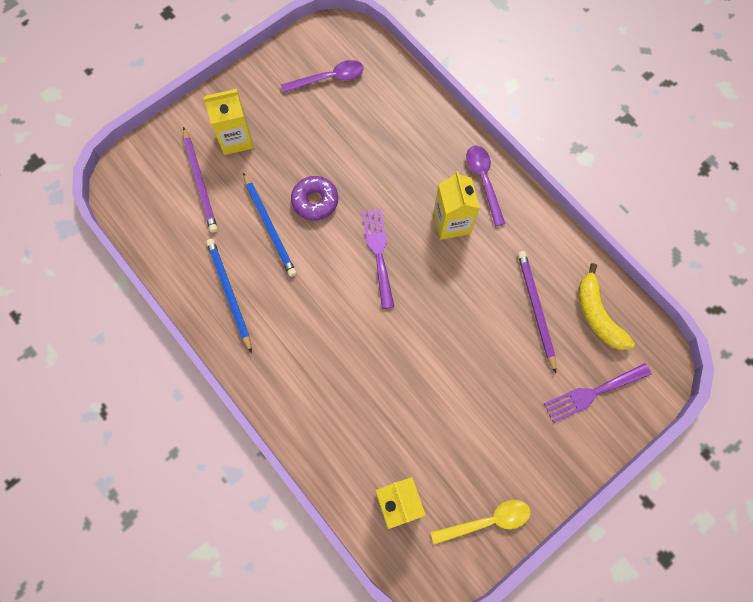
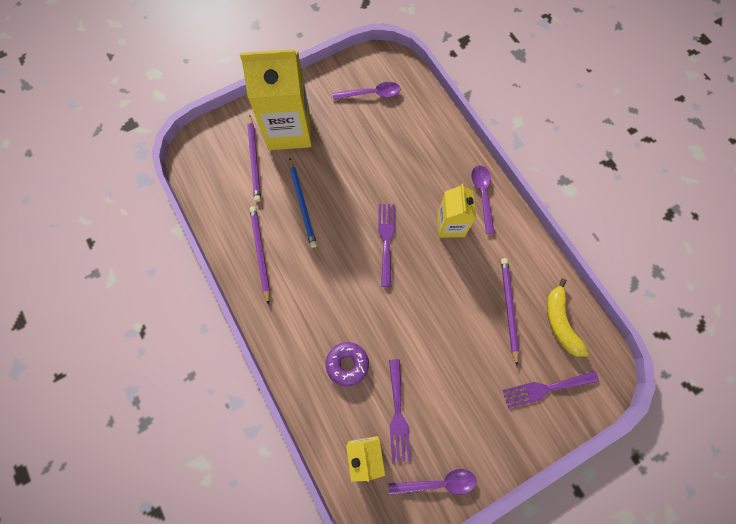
camera: 10 degrees right, 0 degrees up
(229, 294) = (260, 253): blue pencil -> purple pencil
(236, 139) = (289, 130): yellow carton -> yellow carton, size x1.75
(315, 201) = (342, 189): purple donut -> purple donut (347, 364)
(428, 453) = (398, 415): none -> purple fork
(487, 521) = (438, 483): yellow spoon -> purple spoon

